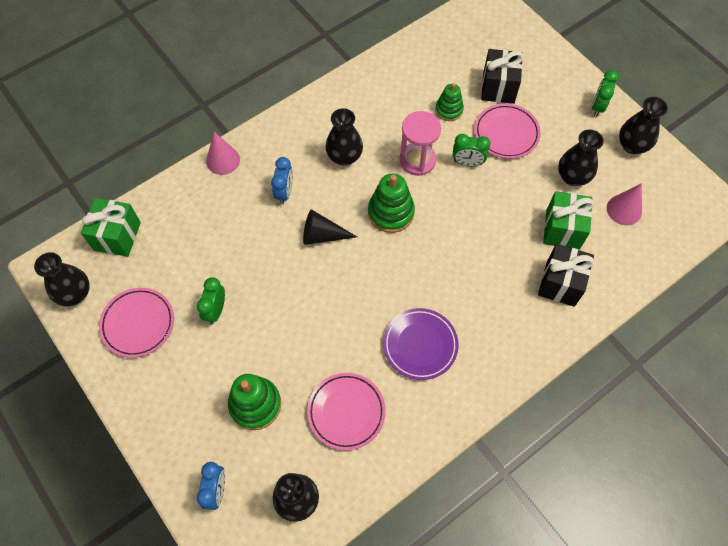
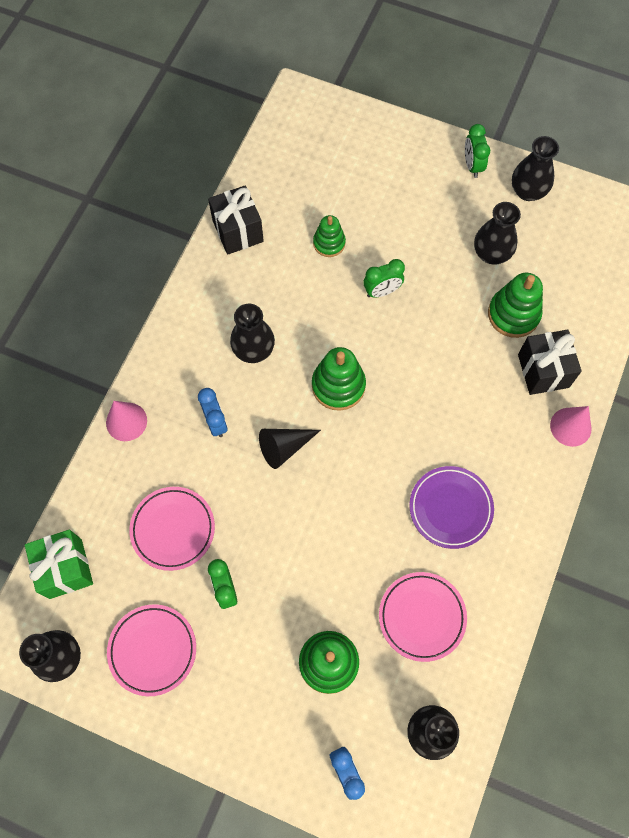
camera: 30 degrees left, 5 degrees up
(417, 160) = (330, 315): pink hourglass -> none
(498, 87) = (364, 193): black gift -> black gift (238, 231)
(506, 133) = (401, 240): pink plate -> pink plate (173, 529)
(562, 229) = (513, 314): green gift -> green stacking toy
(624, 210) = (558, 263): pink cone -> pink cone (570, 427)

